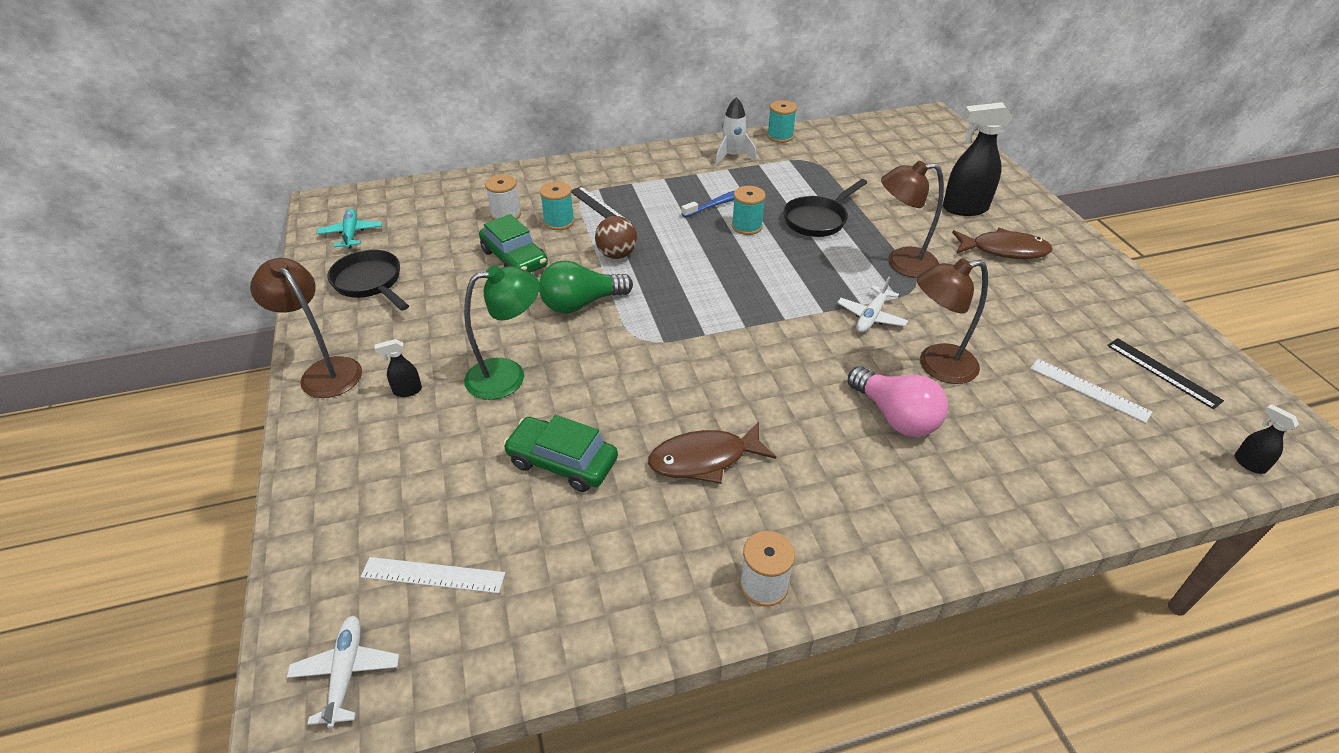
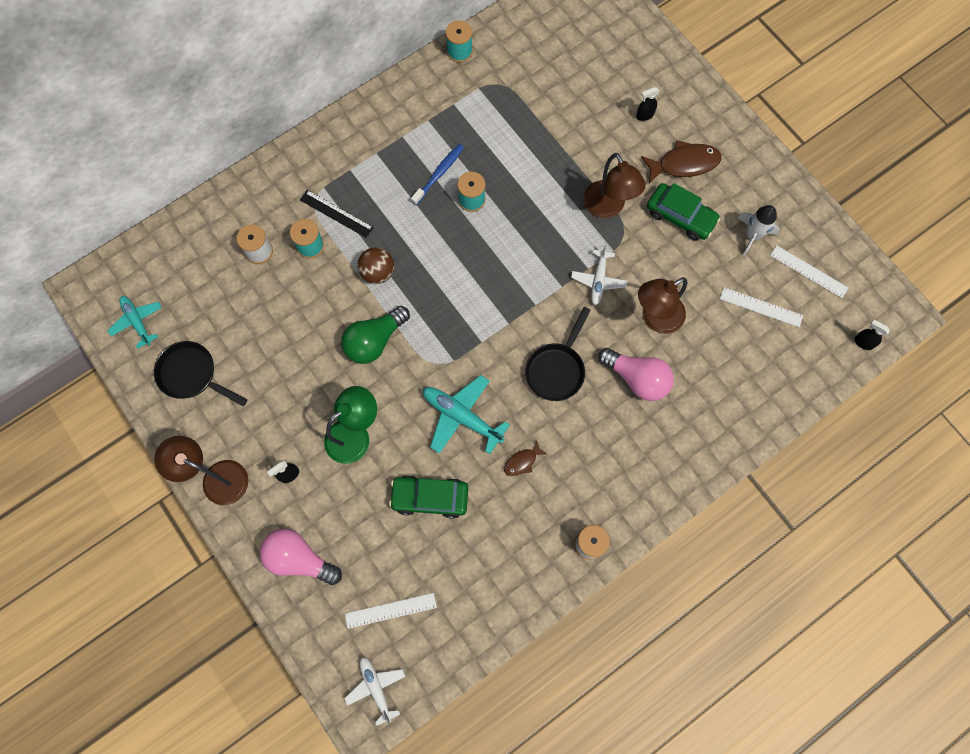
camera: 20 degrees left, 30 degrees up
(357, 476) = (299, 559): none -> pink light bulb
(514, 259) = (295, 306): green car -> green car (680, 216)
(646, 393) = (461, 416): none -> turquoise plane
(704, 459) = (522, 462): brown fish -> brown fish, size x0.53
(732, 156) = (426, 98): white rocket -> white rocket (752, 235)
(818, 220) = (528, 171): black pan -> black pan (557, 369)
(901, 263) = (608, 207): brown lamp -> brown lamp turned 90 degrees counterclockwise
(964, 208) = (644, 115): black spray bottle -> black spray bottle, size x0.47
(1163, 372) = (808, 271): black ruler -> white ruler

